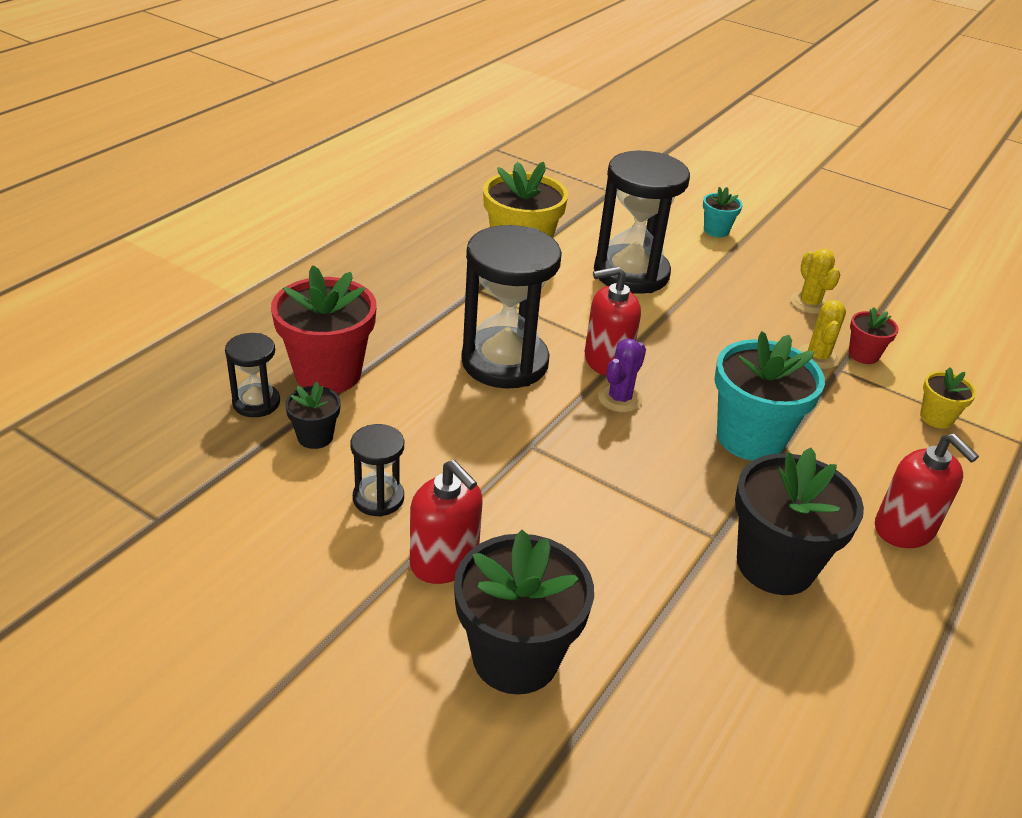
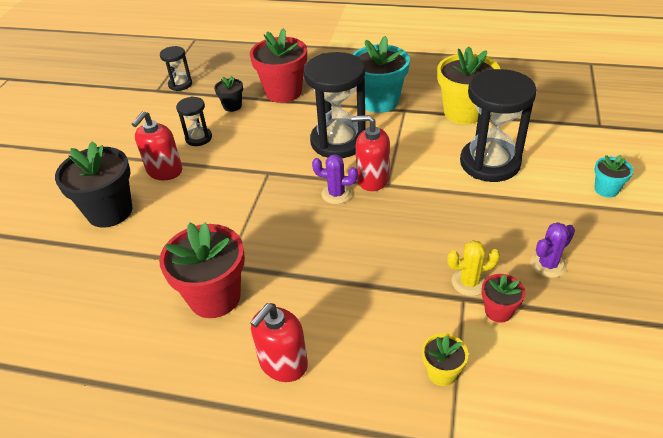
camera: 75 degrees right, 5 degrees up
(256, 403) = (247, 82): black hourglass -> black hourglass (180, 84)
(607, 361) = (372, 179): red soap dispenser -> red soap dispenser turned 45 degrees counterclockwise
(750, 438) = (336, 262): turquoise flower pot -> turquoise flower pot (379, 101)
(775, 565) = (214, 297): black flower pot -> red flower pot
(809, 303) = (548, 264): yellow cactus -> purple cactus

